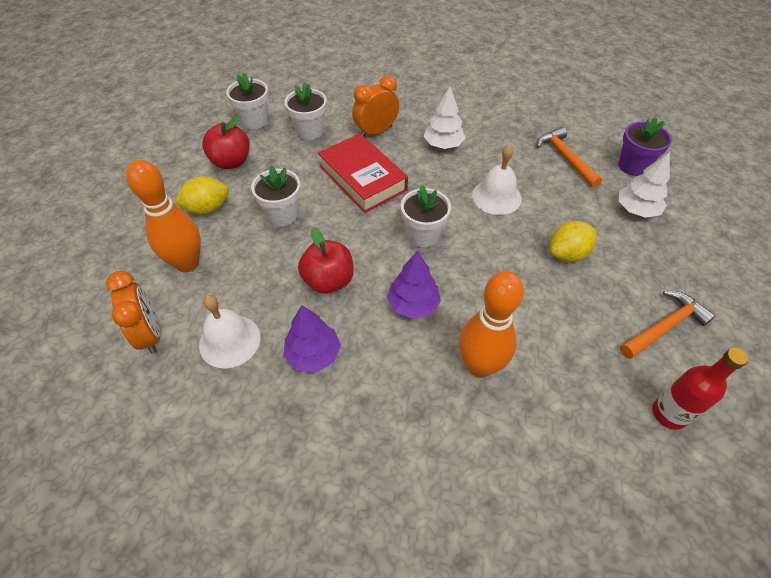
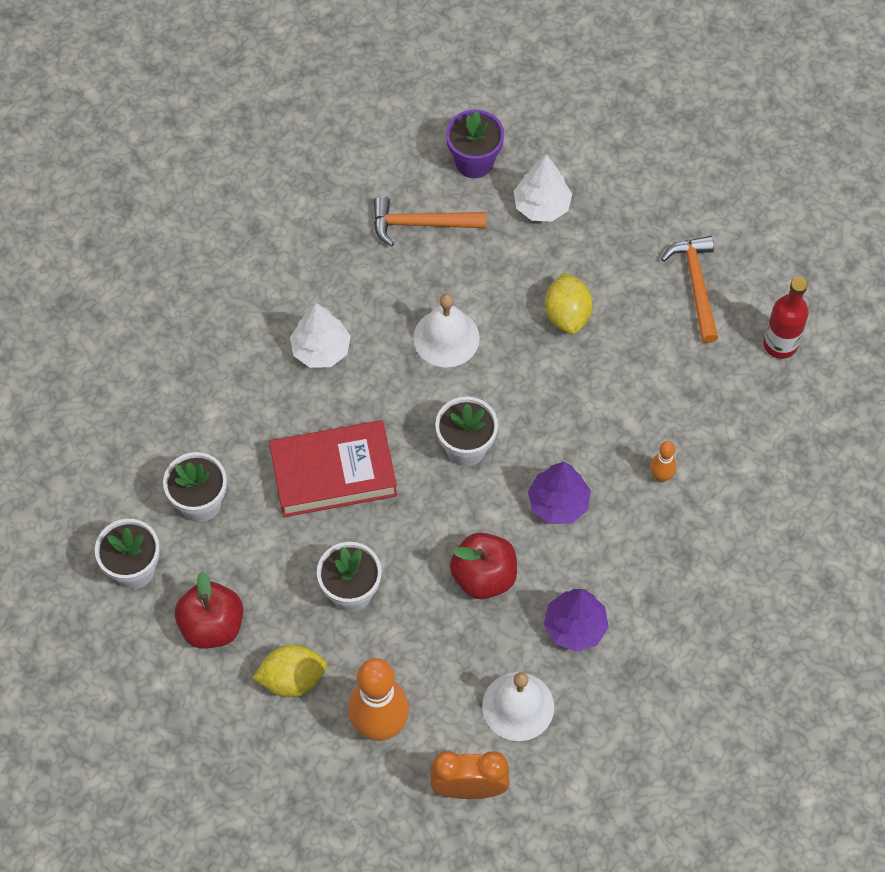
camera: 65 degrees left, 10 degrees up
(207, 208) = (292, 679): yellow lemon -> yellow lemon turned 75 degrees clockwise
(376, 132) = (249, 419): orange clock -> none
(479, 366) = (661, 476): orange bowling pin -> orange bowling pin, size x0.46

